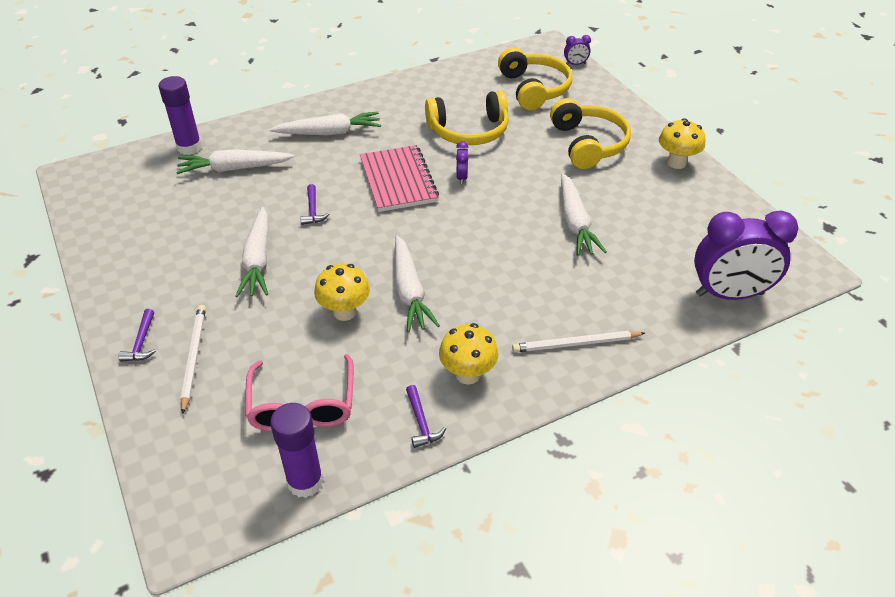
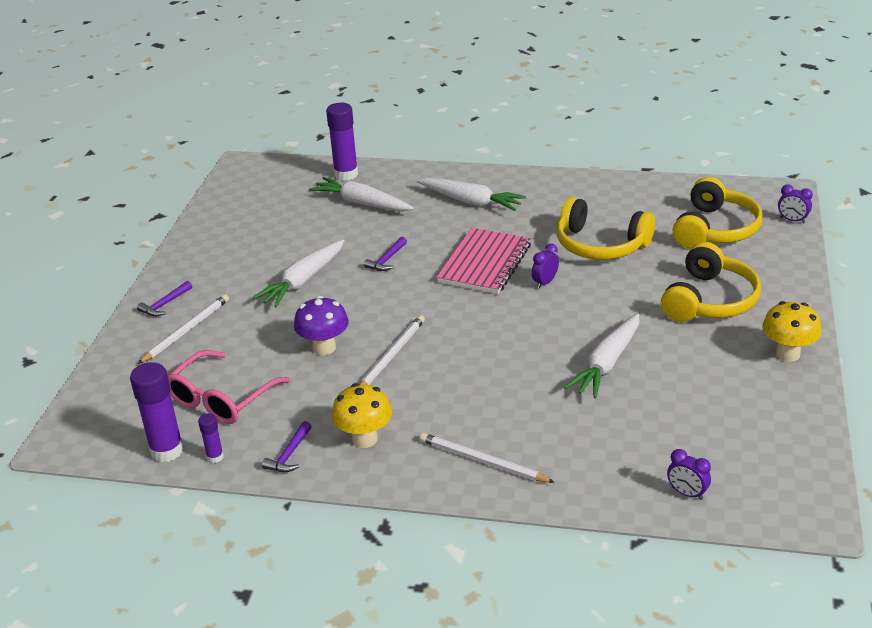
camera: 40 degrees right, 10 degrees down
(345, 312) = (324, 348): yellow mushroom -> purple mushroom
(358, 462) = (215, 457): none -> purple glue stick
(409, 291) = (391, 355): white carrot -> white pencil
(729, 294) = (687, 493): purple clock -> purple clock, size x0.41

